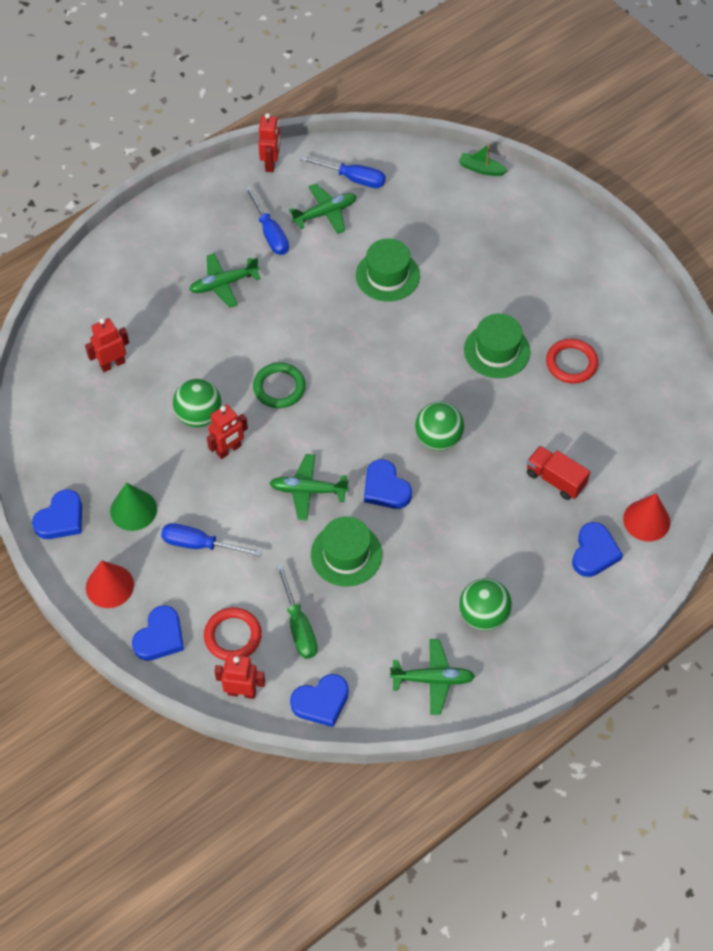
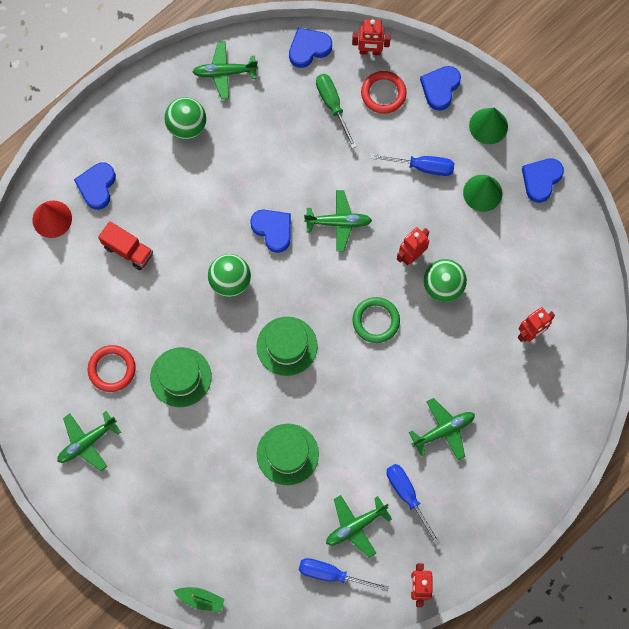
camera: 175 degrees right, 15 degrees up
(109, 586) = (488, 126): red cone -> green cone
(346, 554) = (301, 168): green hat -> green hat (287, 346)
(596, 300) = (87, 442): none -> green plane

